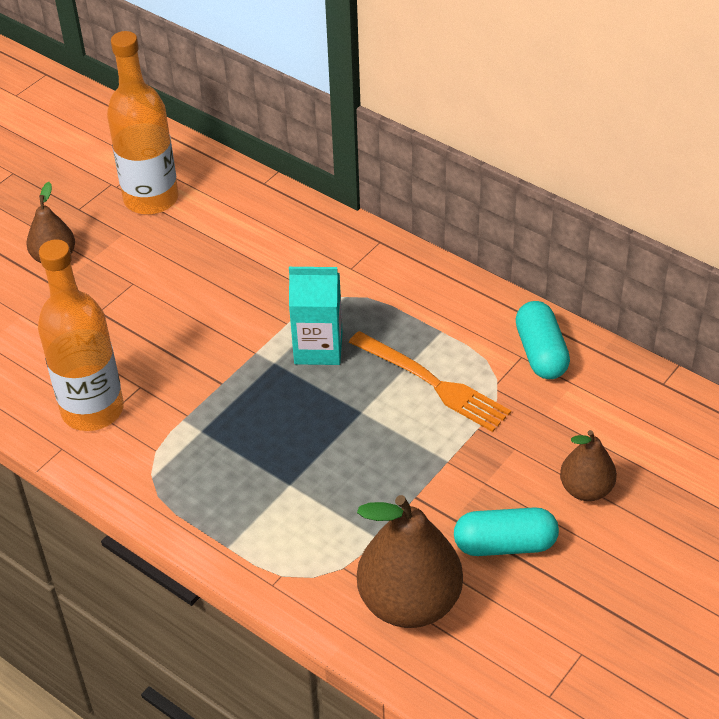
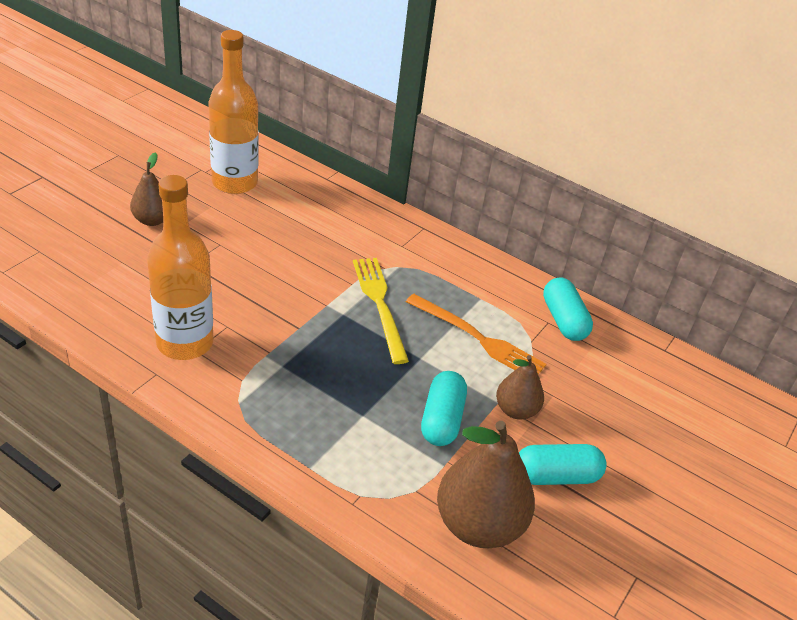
camera: 10 degrees left, 5 degrees down
(318, 348) = (380, 305): turquoise carton -> yellow fork
(380, 485) = (442, 419): none -> turquoise capsule
(586, 489) = (617, 432): brown pear -> brown pear (516, 410)

